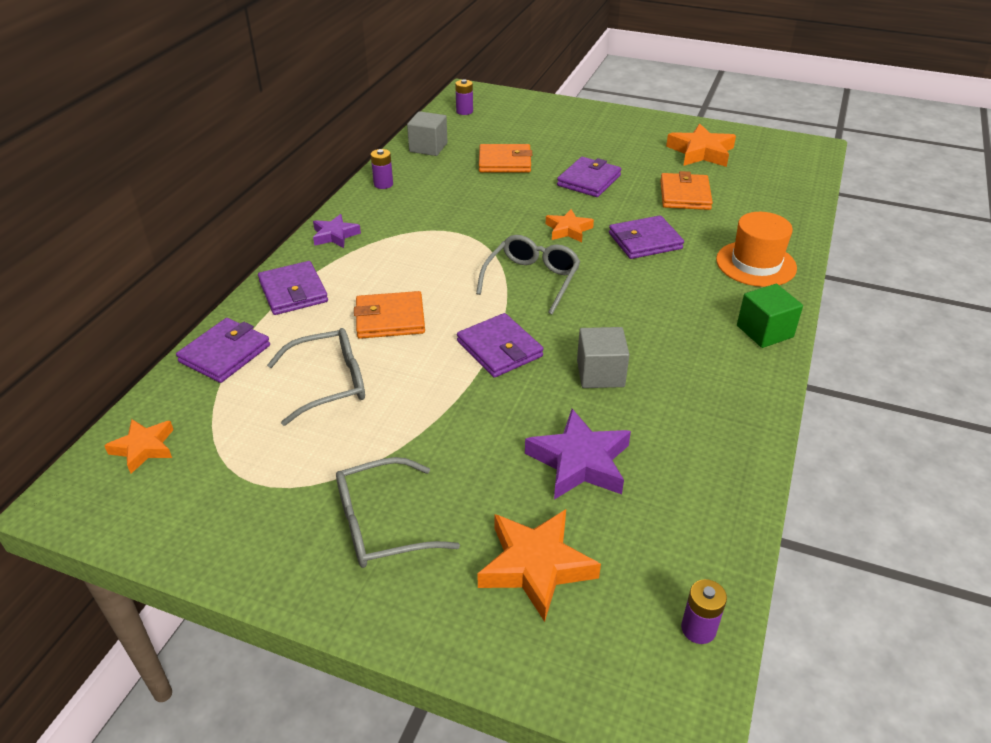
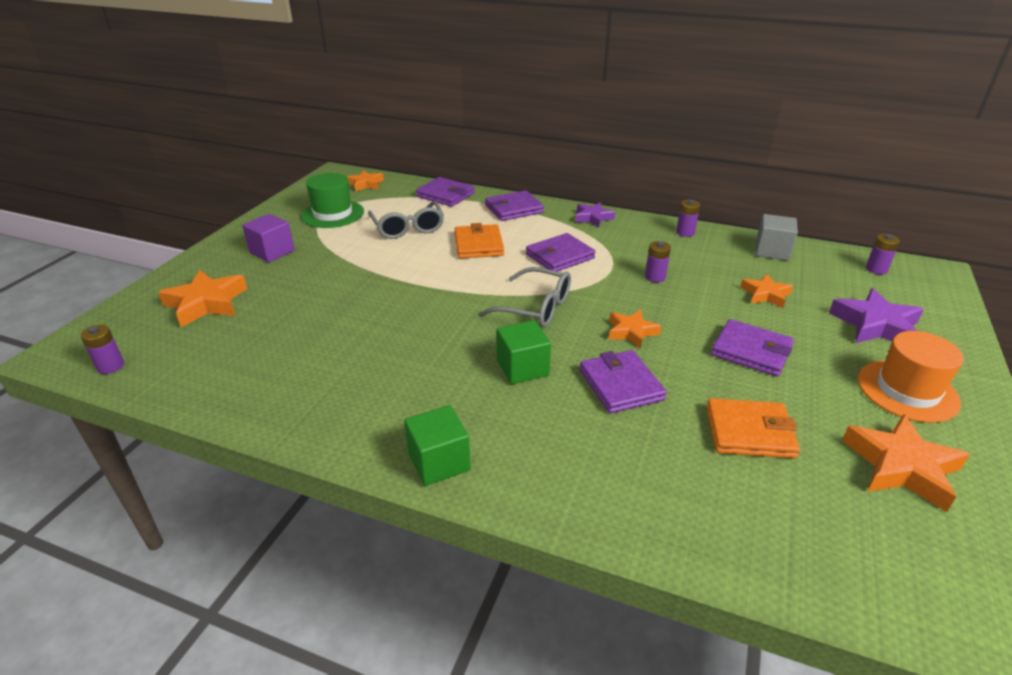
camera: 90 degrees right, 5 degrees down
(258, 473) = (333, 214): none -> green hat
(383, 524) = (272, 252): grey glasses -> purple cube
(473, 209) = (655, 277): none -> purple battery
(499, 349) = (434, 291): purple wallet -> purple wallet (560, 256)
(505, 162) = (765, 295): orange wallet -> orange star
(580, 462) = (291, 324): purple star -> purple star (875, 325)
(600, 373) = (391, 340): grey cube -> none
(632, 289) = (522, 368): none -> green cube
(756, 264) = (584, 479): orange hat -> orange hat (907, 391)

